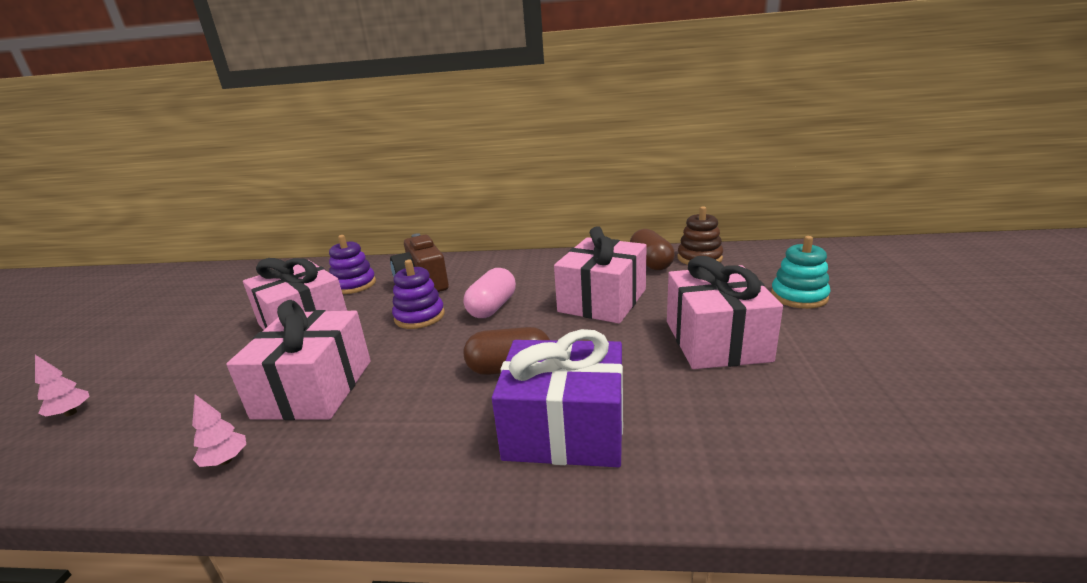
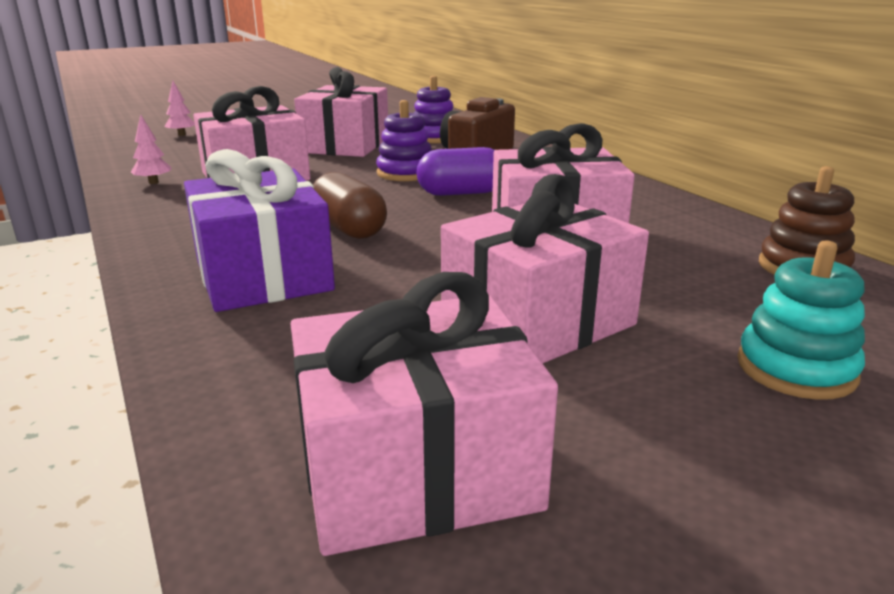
camera: 55 degrees right, 0 degrees up
(492, 307) = (461, 193): pink capsule -> purple capsule
(651, 263) = (718, 240): brown capsule -> none
(869, 424) = (416, 469): none -> pink gift

